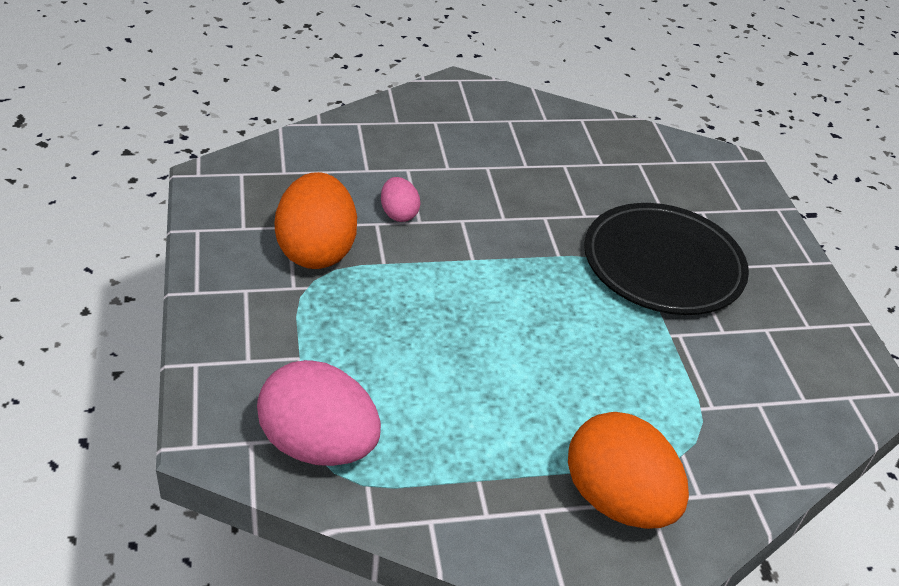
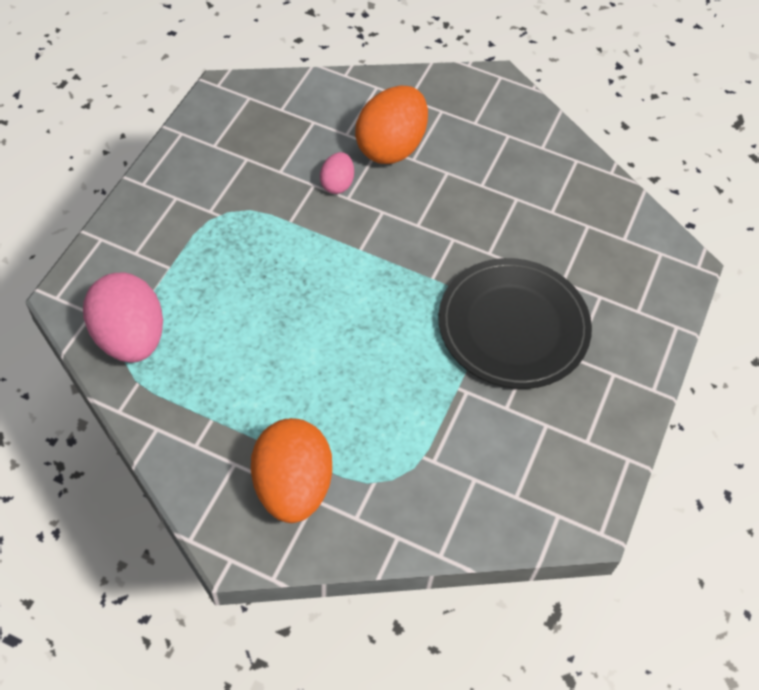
camera: 35 degrees right, 15 degrees up
(316, 250) = (249, 188): orange egg -> orange egg (390, 147)

